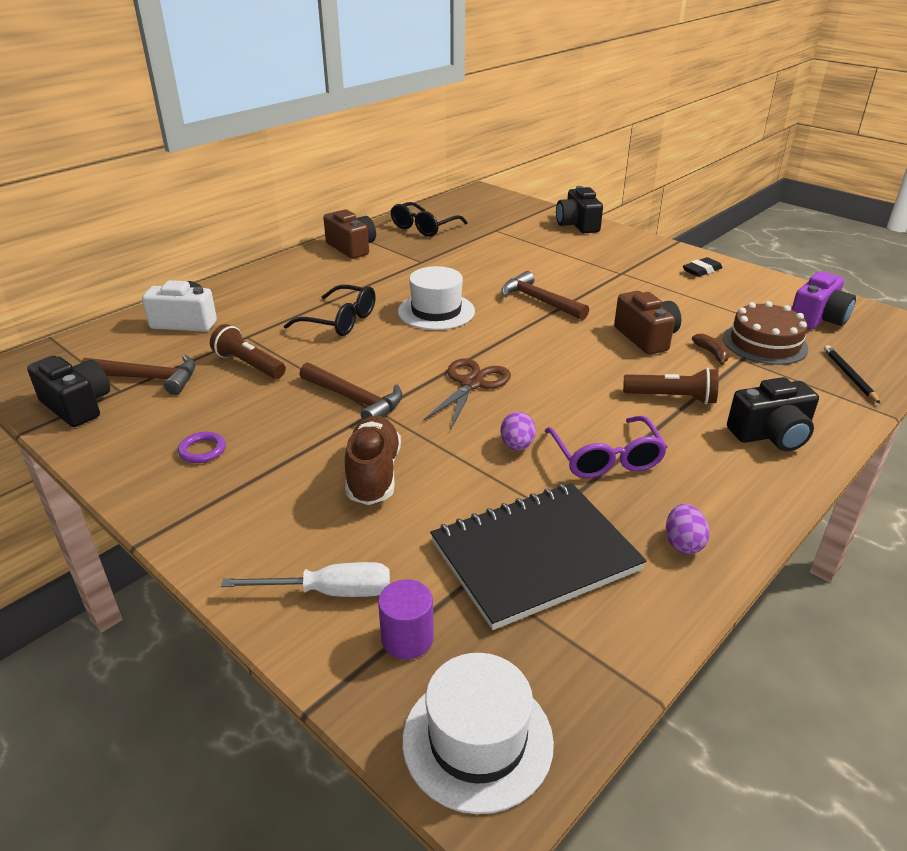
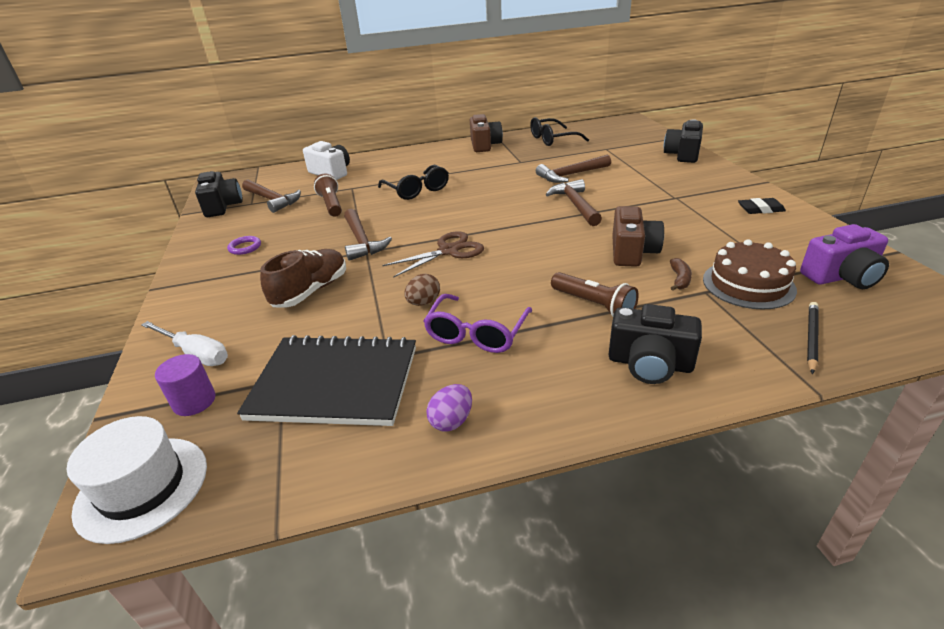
camera: 35 degrees right, 0 degrees up
(436, 311) = (488, 197): white hat -> none
(495, 268) = (570, 175): none -> brown hammer
(517, 446) = (423, 302): purple egg -> brown egg

